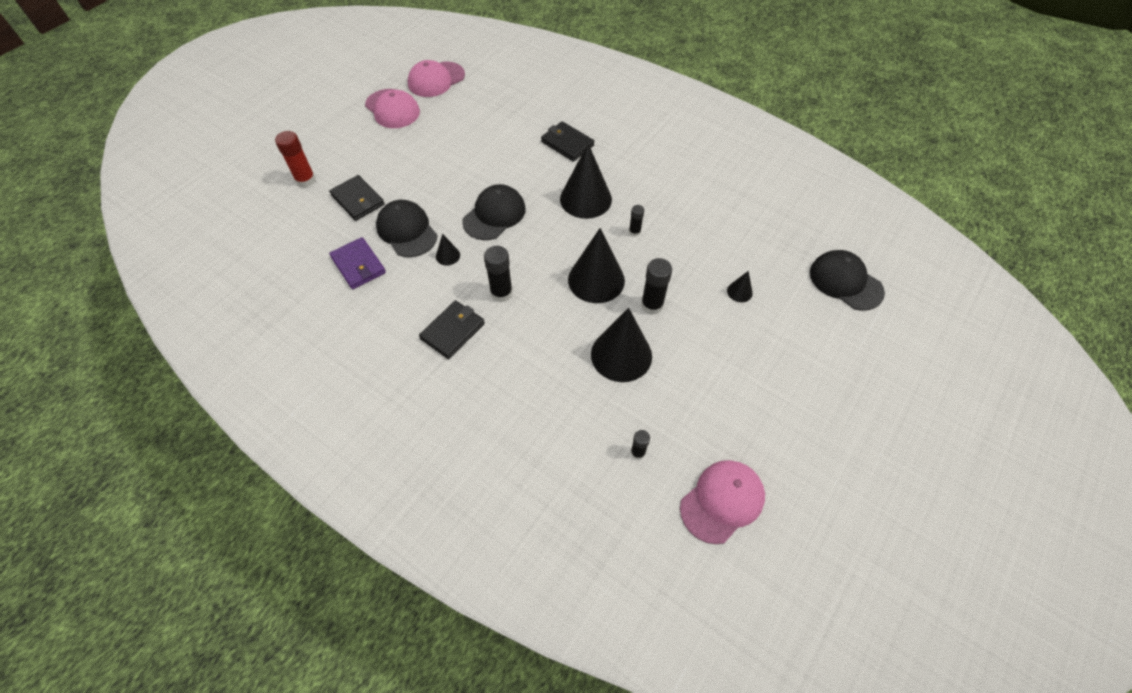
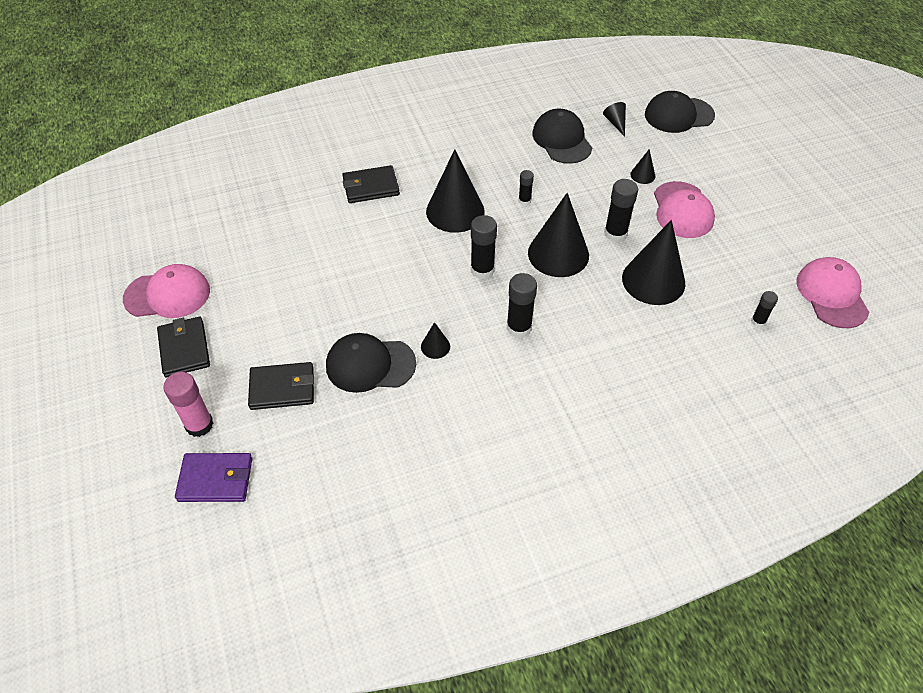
camera: 55 degrees left, 5 degrees down
(305, 180) = (199, 425): red glue stick -> pink glue stick
(358, 265) = (382, 428): purple wallet -> purple wallet (216, 479)
(436, 80) = (163, 237): pink cap -> pink cap (682, 210)
(453, 331) = (536, 387): black wallet -> black wallet (184, 349)
(494, 215) = (414, 285): black cap -> black cap (562, 140)
(540, 244) = (482, 270): none -> black glue stick
(786, 244) = (615, 123): none -> black cone

